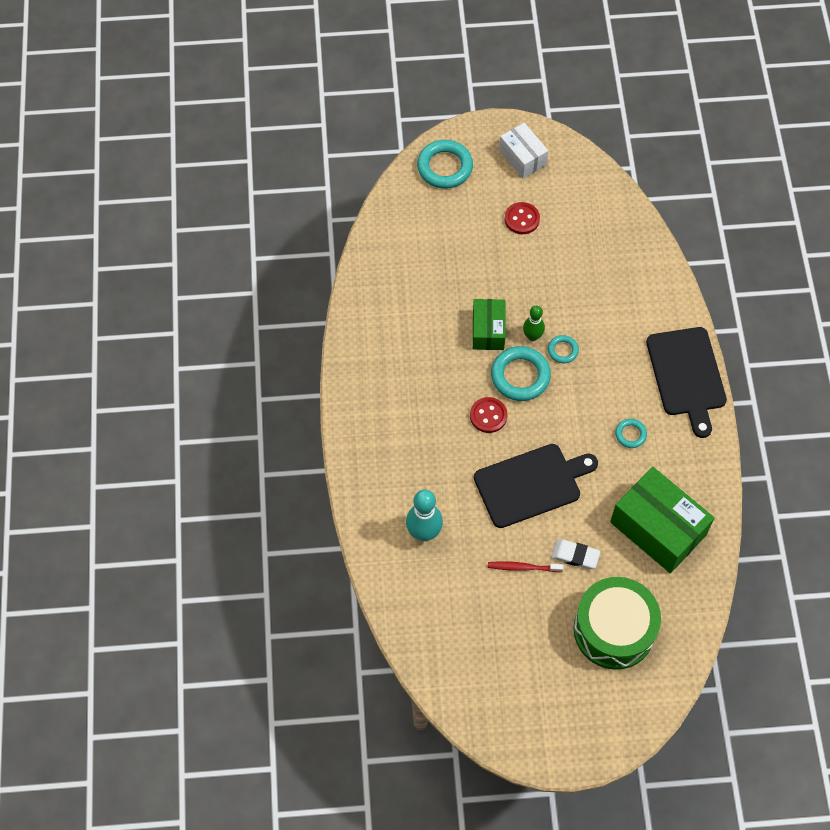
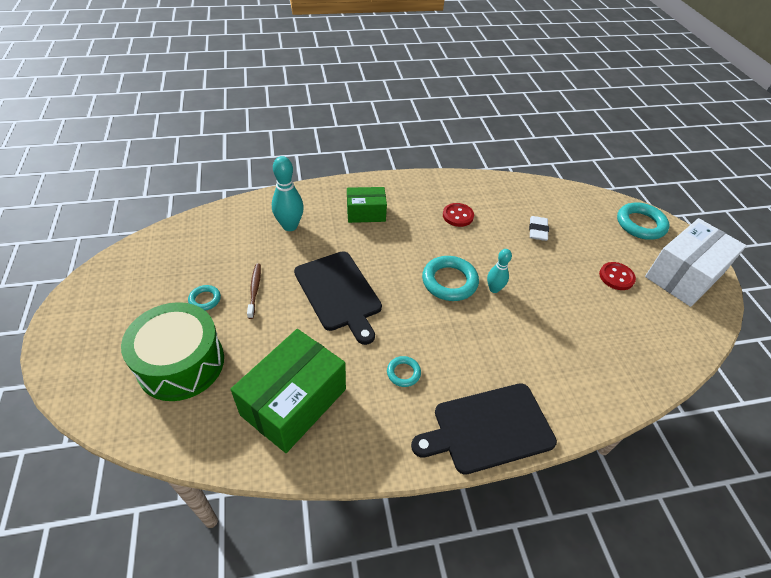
camera: 80 degrees right, 15 degrees down
(488, 330) = (489, 258): green box -> green box (366, 213)
(488, 416) = (404, 261): red button -> red button (458, 216)
(522, 157) = (684, 275): white box -> white box, size x1.71
(523, 567) = (255, 290): red toothbrush -> brown toothbrush
(532, 336) = (494, 289): green bowling pin -> turquoise bowling pin
(562, 350) = (486, 312): turquoise ring -> turquoise ring (205, 299)
(575, 555) = (265, 329): white eraser -> white eraser (538, 230)

